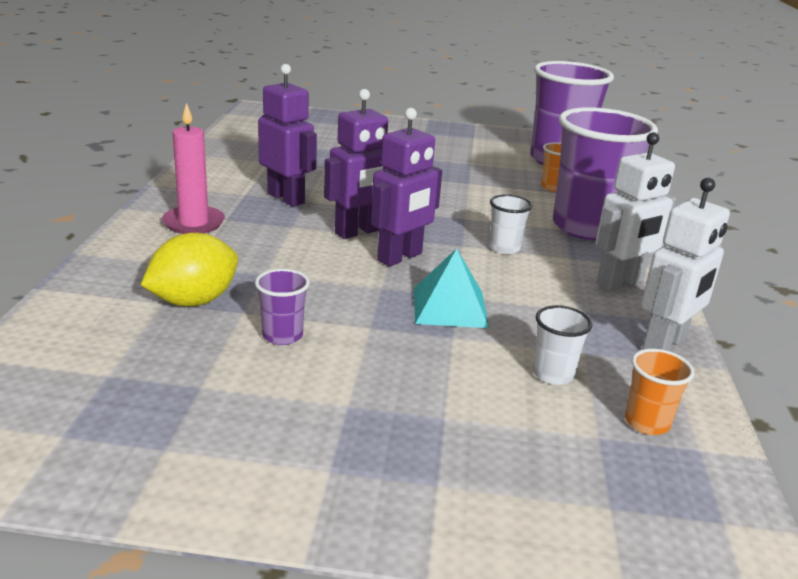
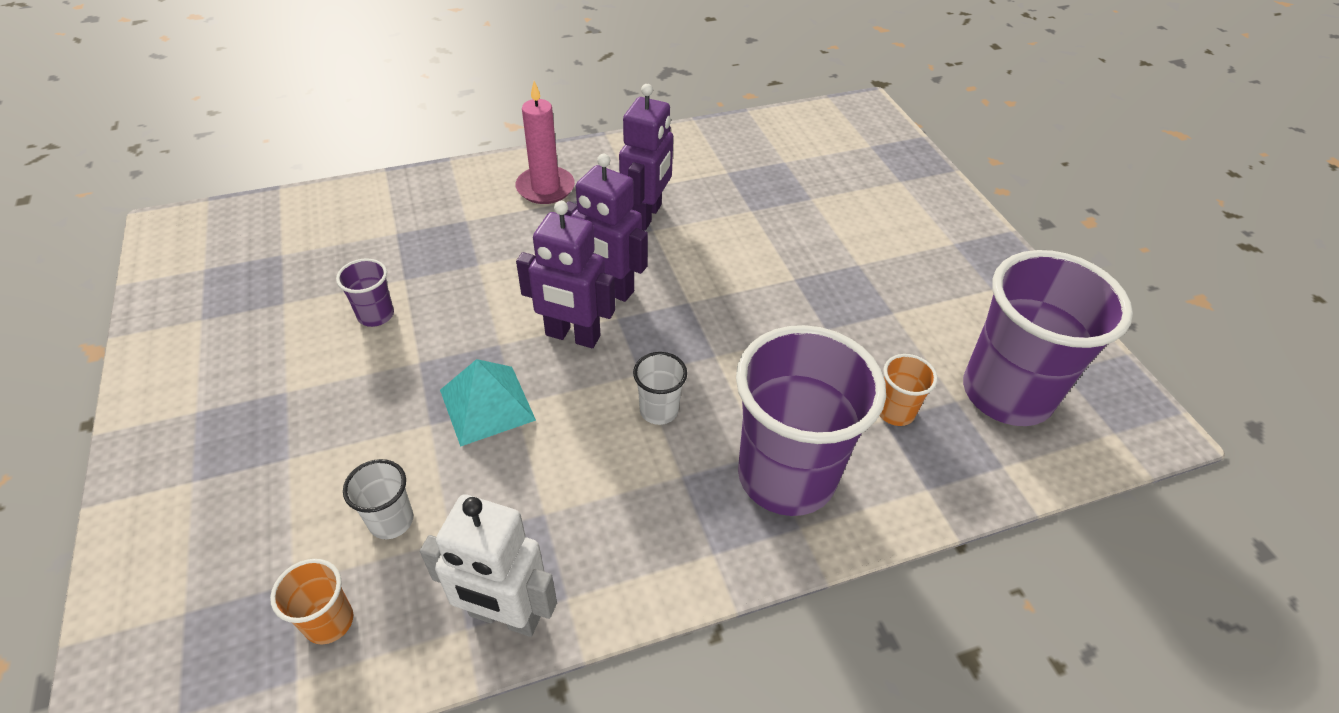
camera: 65 degrees right, 20 degrees up
(194, 301) = (406, 247): yellow lemon -> none
(620, 283) = (641, 543): white robot -> none

